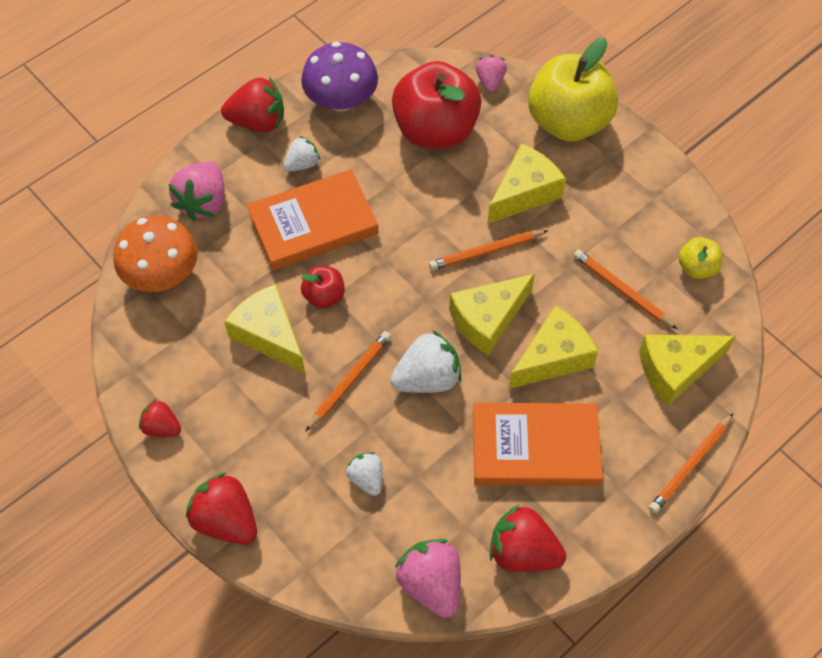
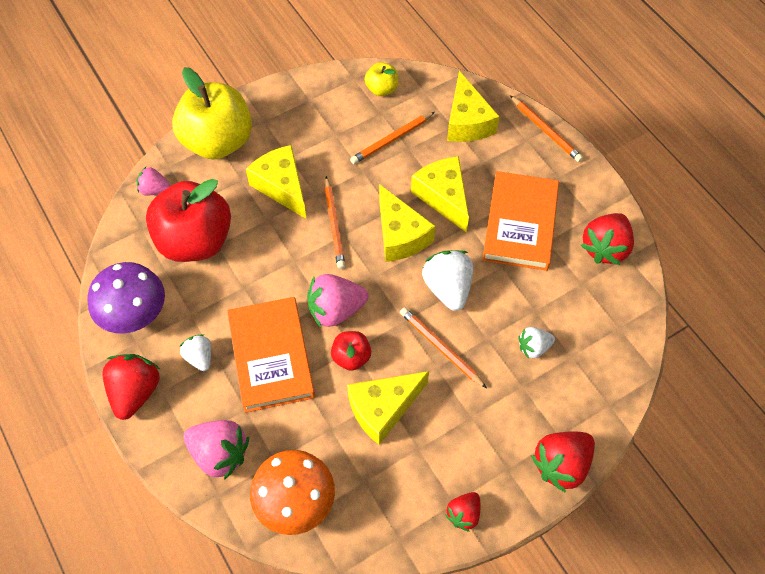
camera: 80 degrees left, 0 degrees up
(431, 584) = (627, 314): pink strawberry -> pink strawberry (336, 310)

